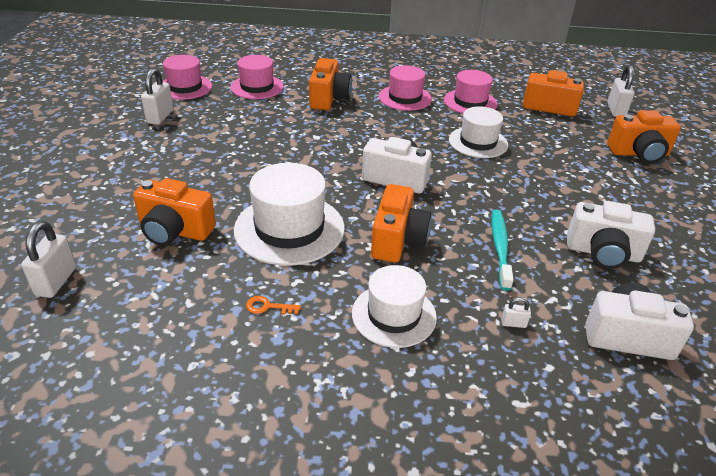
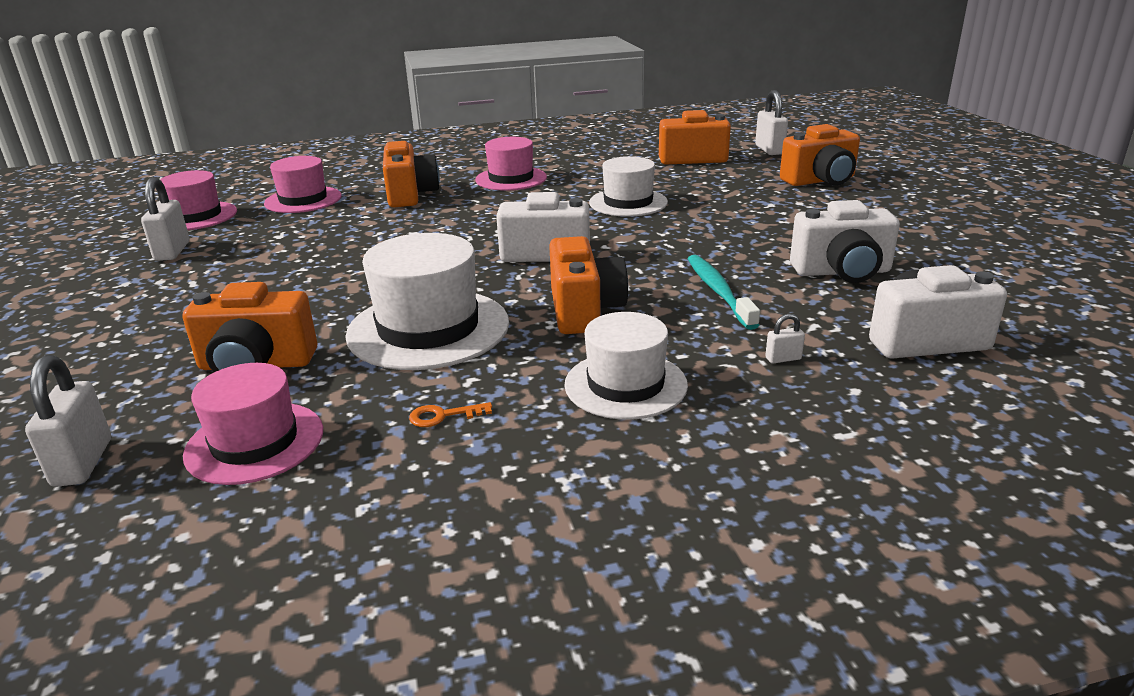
camera: 15 degrees left, 10 degrees down
(470, 102) = (595, 170): pink hat -> pink hat (255, 442)

